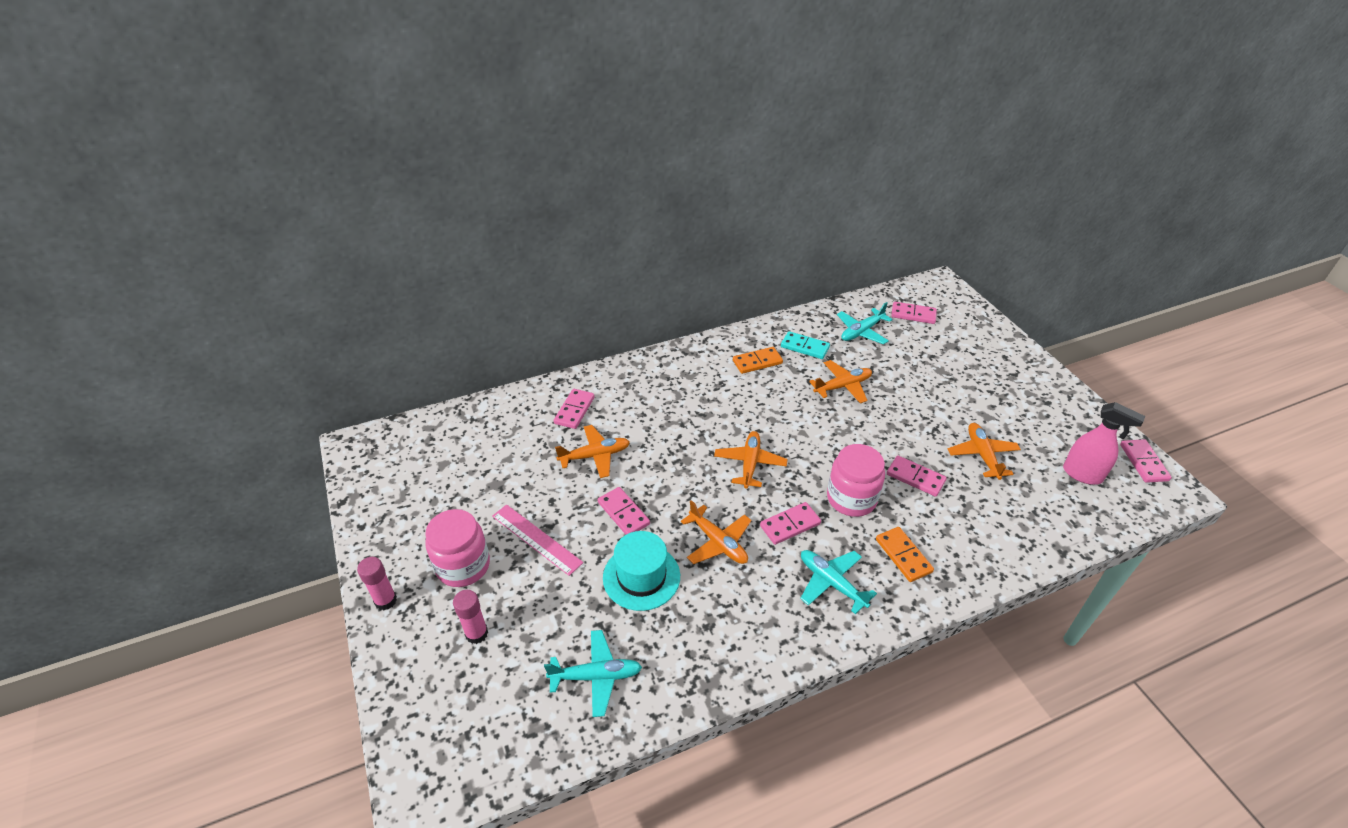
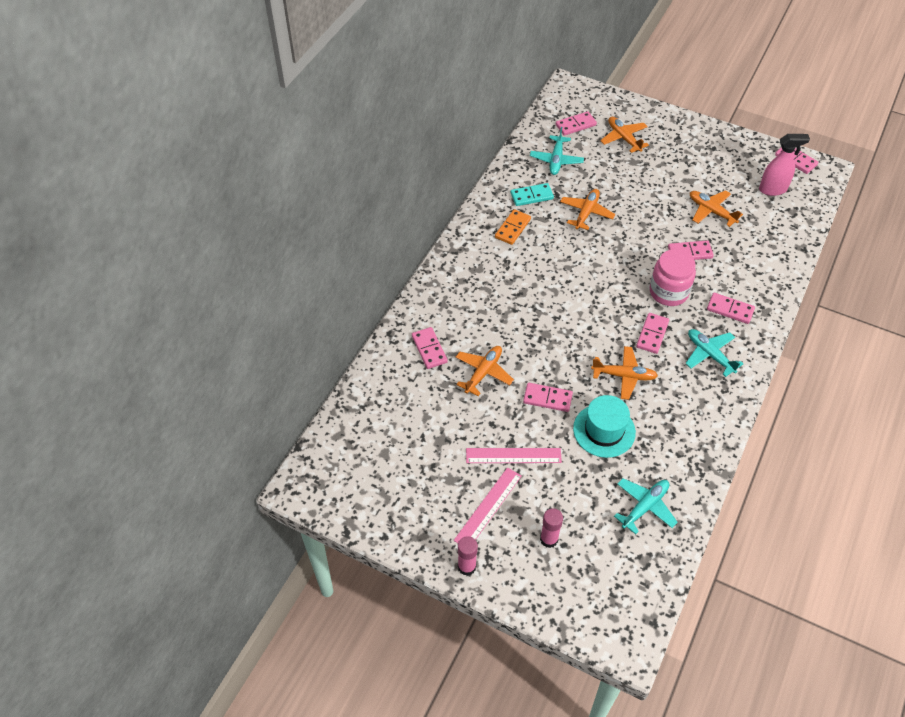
camera: 40 degrees left, 10 degrees up
(463, 566) = (488, 507): pink jar -> pink ruler
(750, 463) = (587, 309): orange plane -> orange plane (623, 138)
(831, 583) = (710, 354): turquoise plane -> turquoise plane turned 45 degrees clockwise
(903, 556) = (730, 309): orange domino -> pink domino

